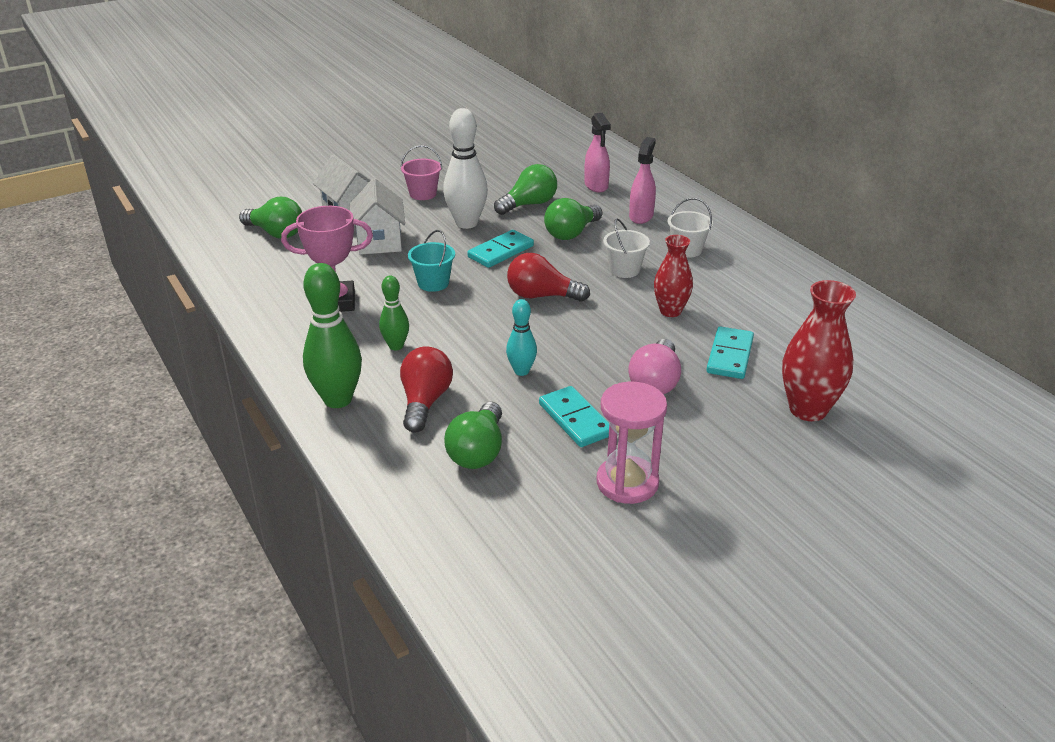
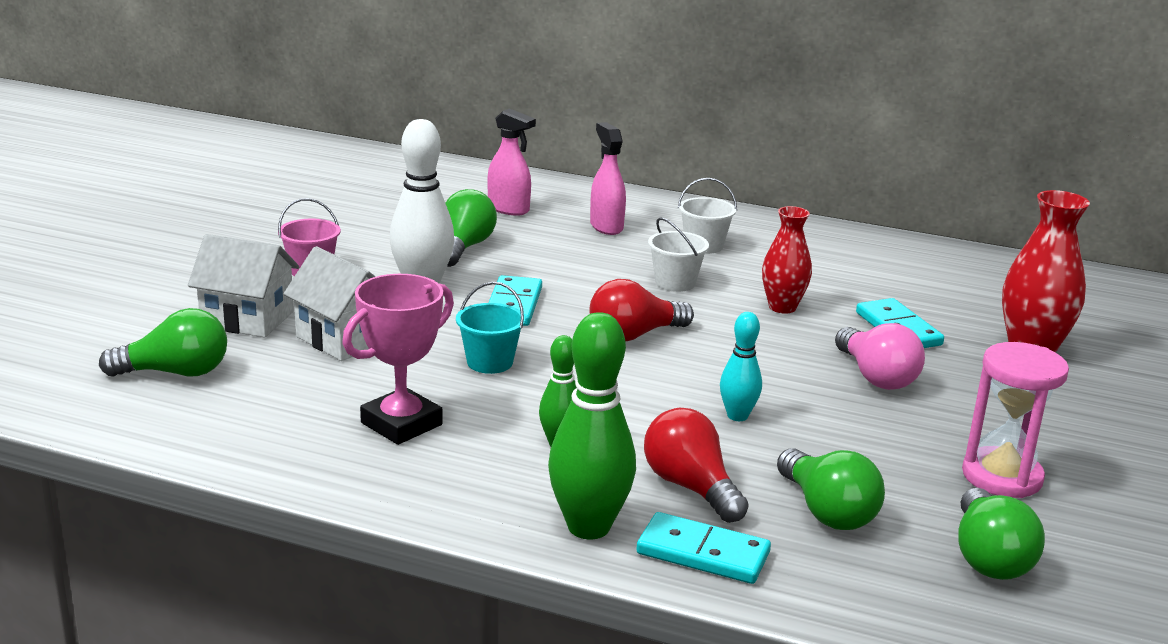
camera: 40 degrees left, 10 degrees down
(571, 233) = (561, 263): green light bulb -> green light bulb (988, 557)
(575, 419) = (864, 440): turquoise domino -> turquoise domino (703, 553)

